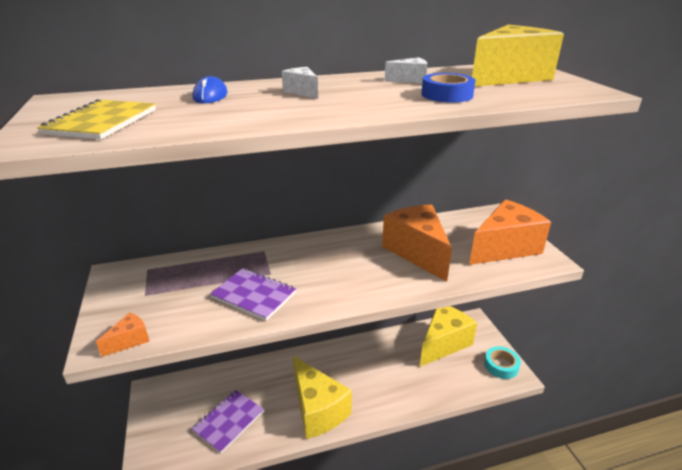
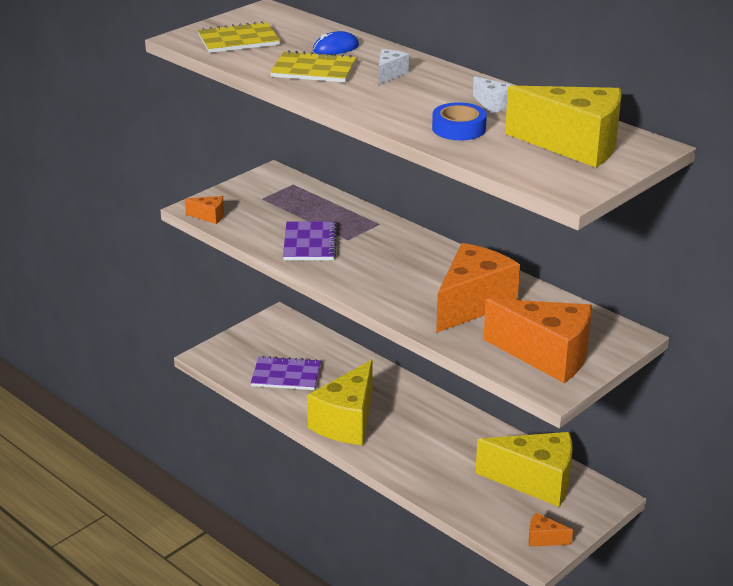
camera: 60 degrees right, 0 degrees up
(243, 110) = (314, 70): none -> yellow notebook
(501, 365) = (544, 539): turquoise tape -> orange cheese

